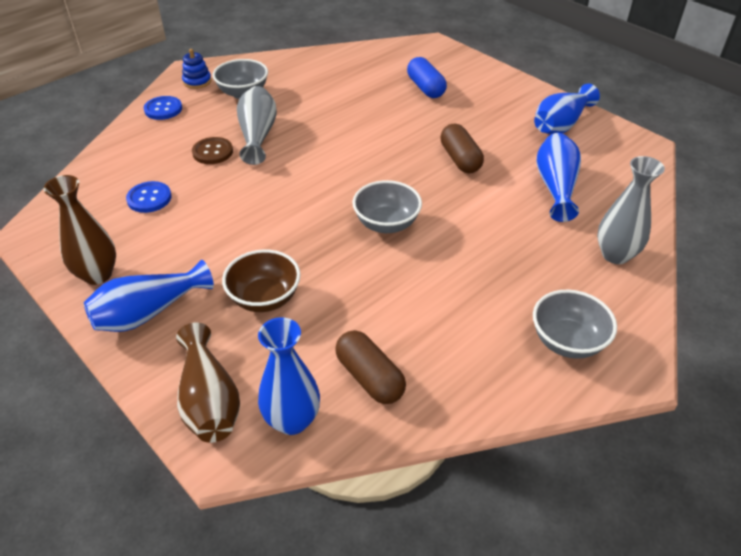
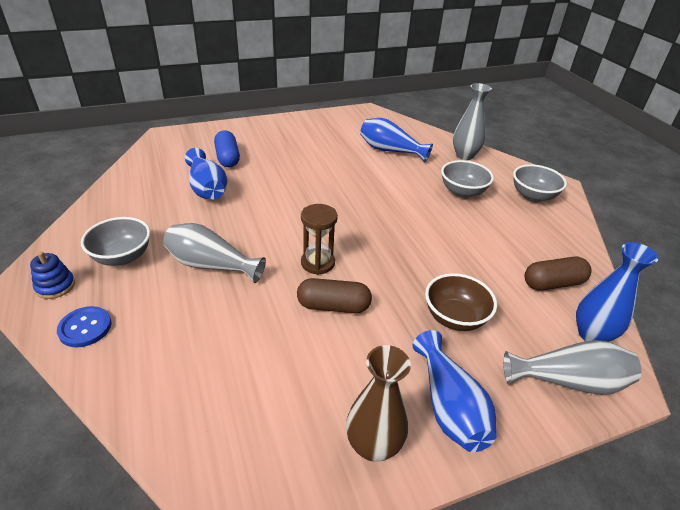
camera: 70 degrees left, 5 degrees down
(149, 198) = (260, 373): blue button -> none
(209, 400) = (568, 381): brown vase -> grey vase
(212, 152) = (213, 304): brown button -> none
(296, 190) = (318, 263): none -> brown hourglass
(386, 224) = (391, 228): grey bowl -> grey bowl (462, 192)
(426, 88) = (228, 158): blue capsule -> blue capsule turned 75 degrees clockwise
(460, 159) = (334, 173): brown capsule -> brown capsule (333, 306)
(561, 124) = (325, 126): blue vase -> blue vase (207, 188)

